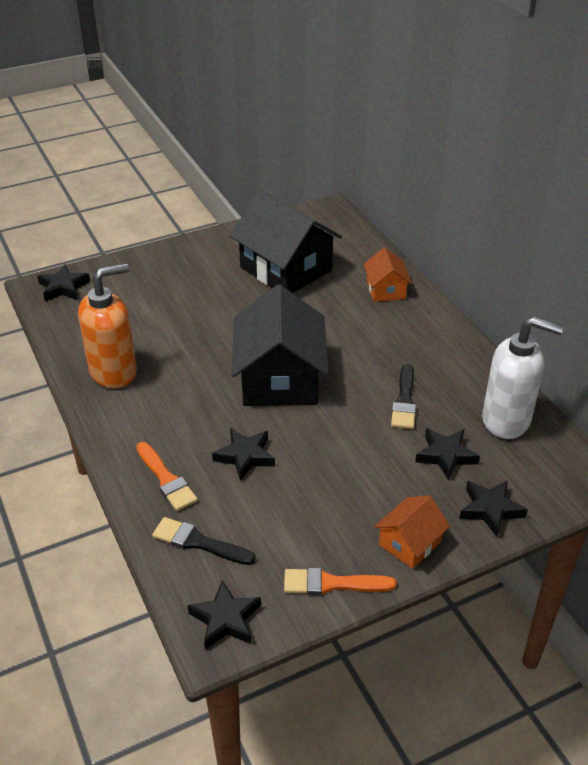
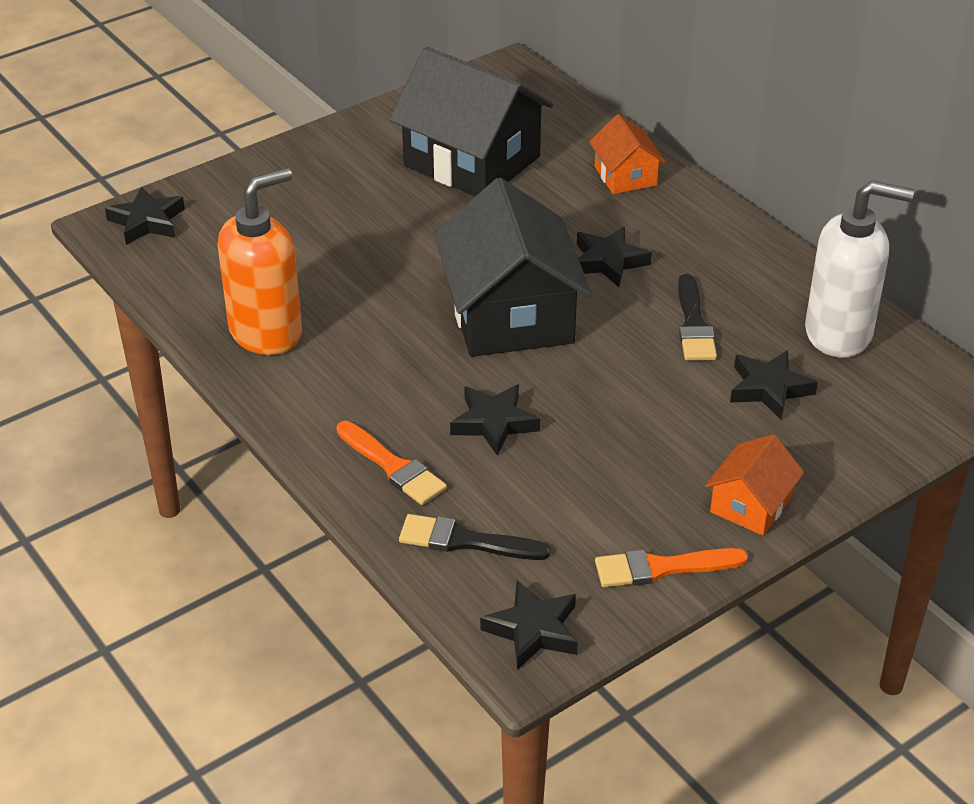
camera: 10 degrees left, 0 degrees up
(490, 509) = (846, 450): black star -> black star (608, 261)

